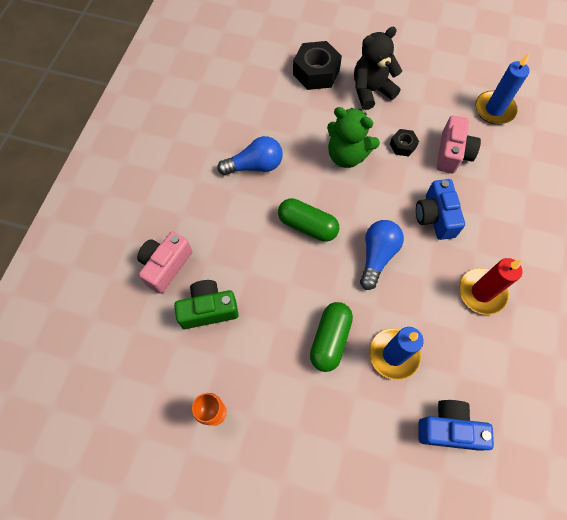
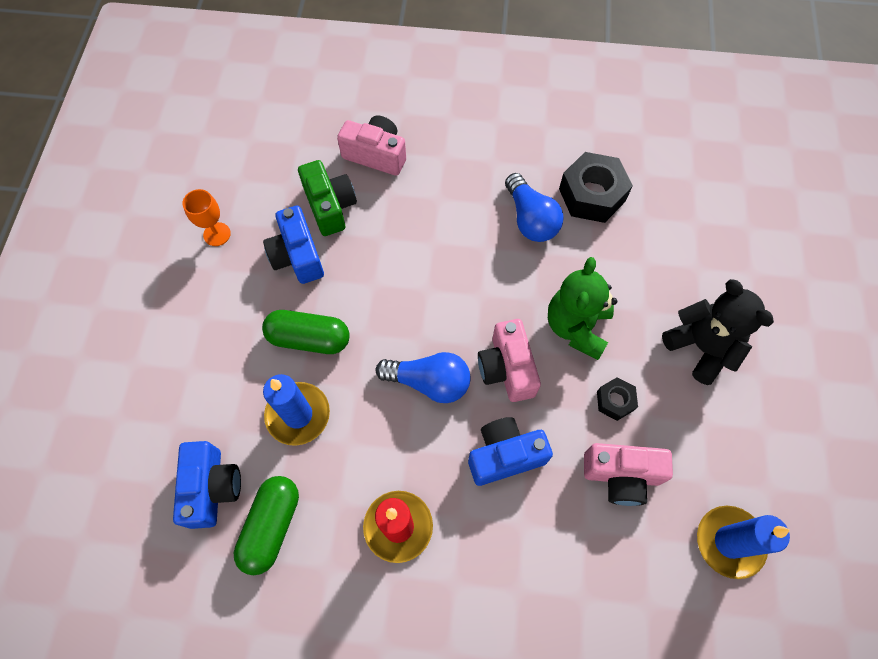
camera: 80 degrees right, 0 degrees up
(251, 342) = (297, 256): none -> blue camera
(307, 226) = (456, 292): green capsule -> green capsule (271, 526)
(316, 72) = (709, 268): black nut -> black nut (592, 195)
(372, 204) = (507, 368): none -> pink camera

